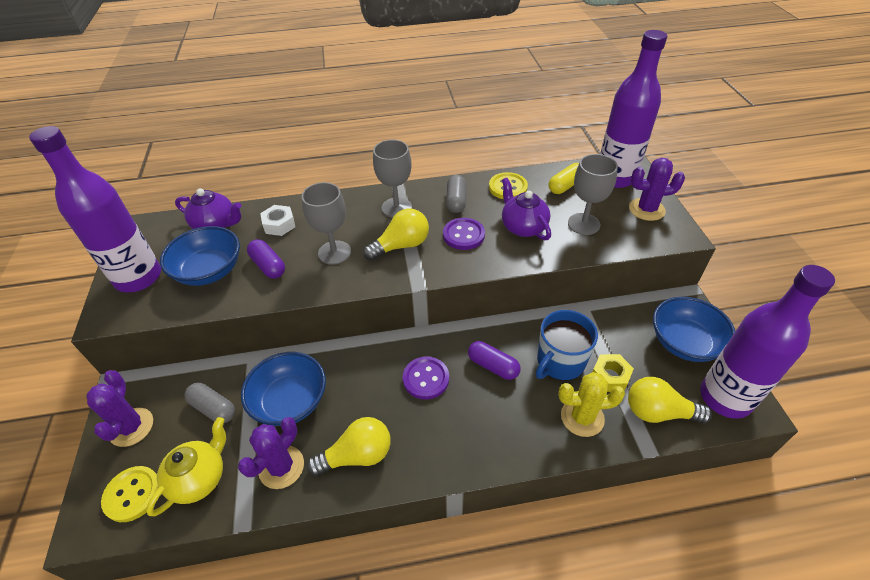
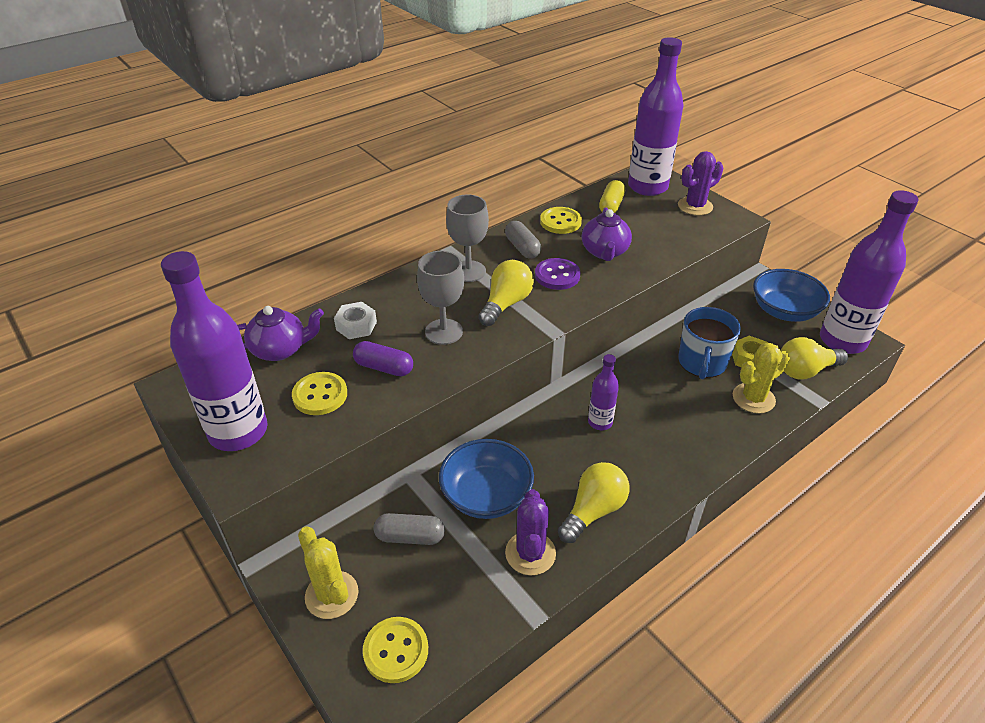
camera: 30 degrees left, 5 degrees down
(131, 427) = (332, 595): purple cactus -> yellow cactus
(199, 478) = (455, 602): yellow teapot -> none
(209, 271) = (320, 395): blue bowl -> yellow button
(426, 379) = (600, 422): purple button -> purple bottle
(493, 366) = (650, 388): purple capsule -> none
(523, 227) = (604, 252): purple teapot -> purple teapot turned 120 degrees counterclockwise
(583, 224) = (654, 233): grey goblet -> none

